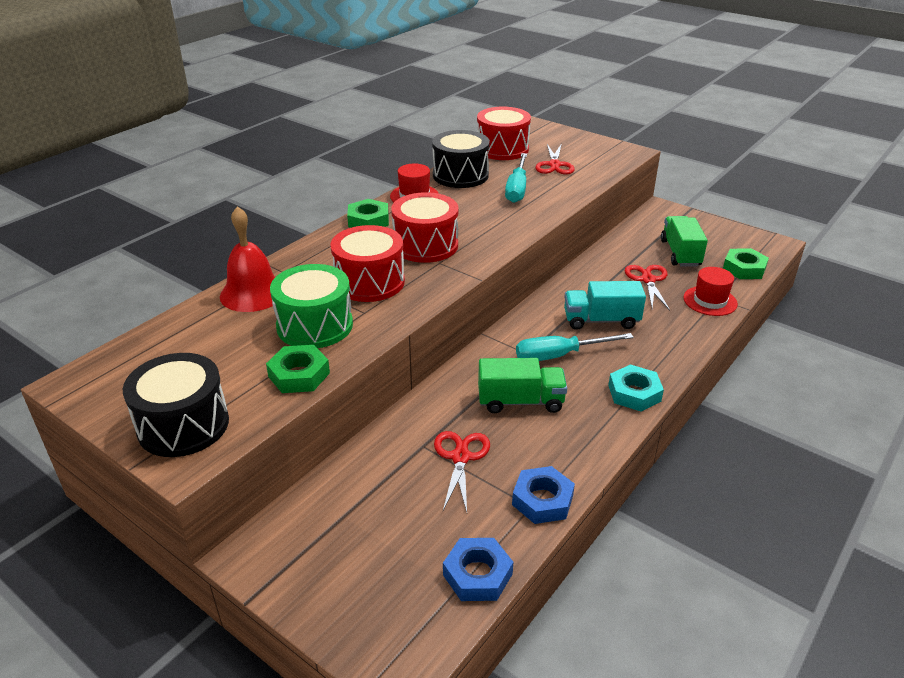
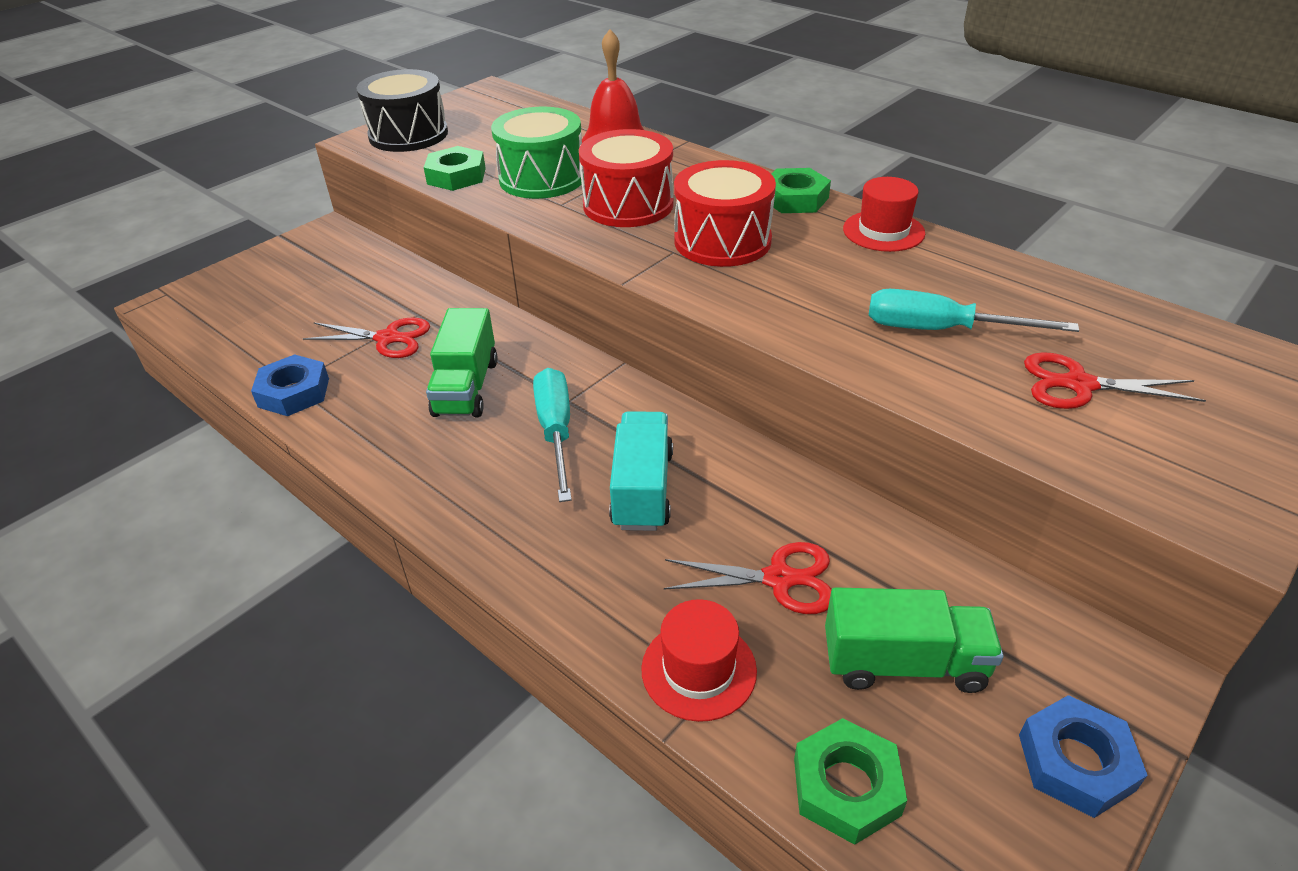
camera: 95 degrees right, 5 degrees up
(460, 175) = (980, 272): black drum -> none
(477, 574) = (227, 345): blue nut -> blue nut (1075, 762)
(502, 149) = (1131, 322): red drum -> none
(634, 393) = (447, 500): turquoise nut -> none

